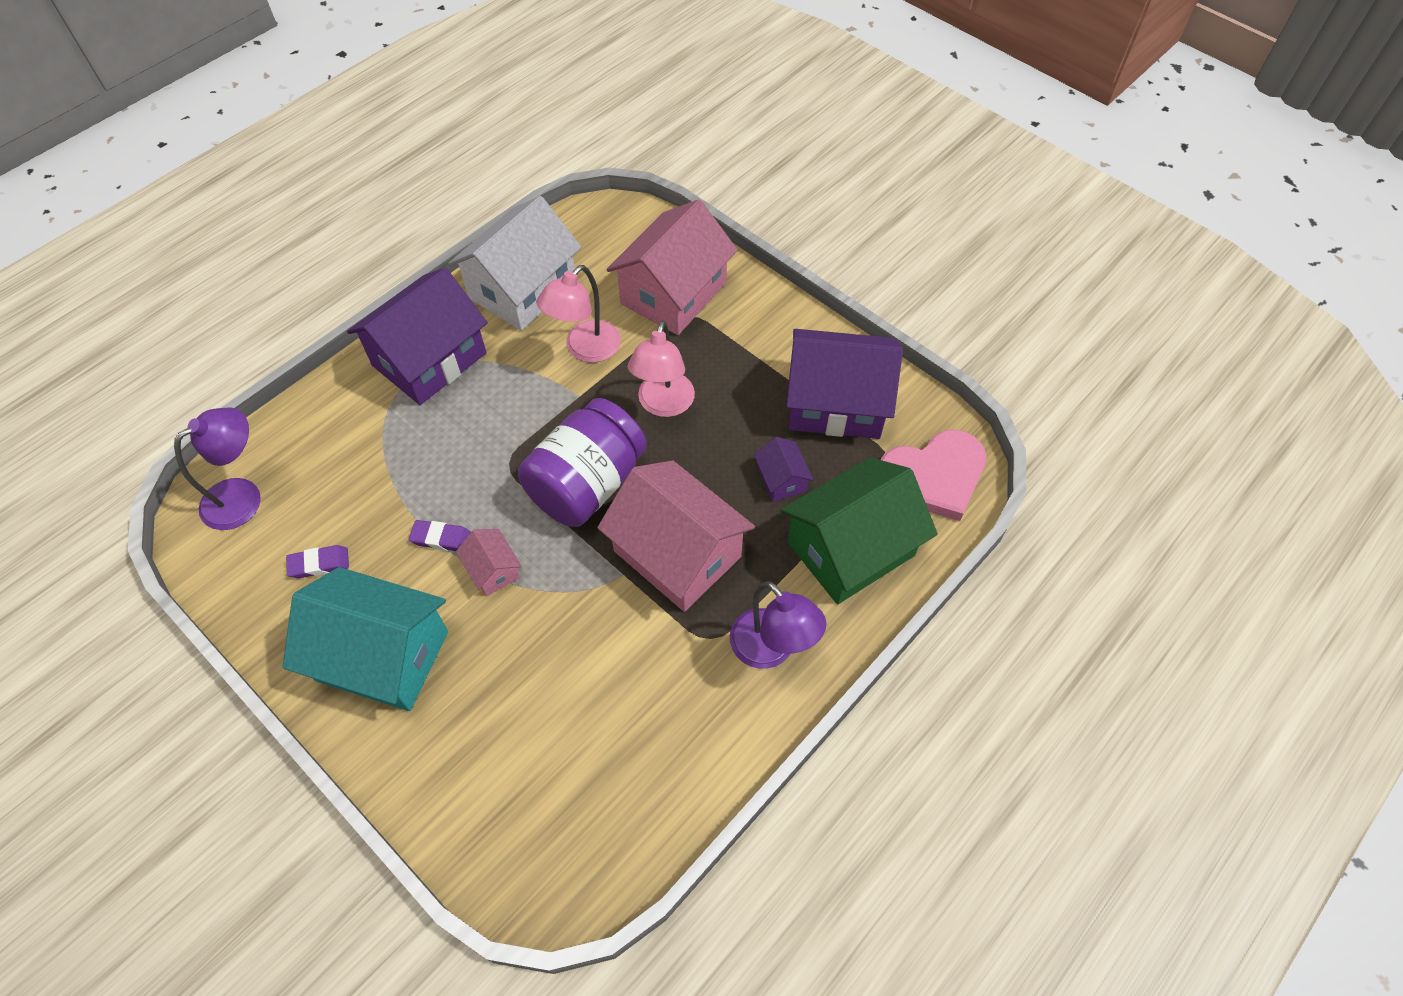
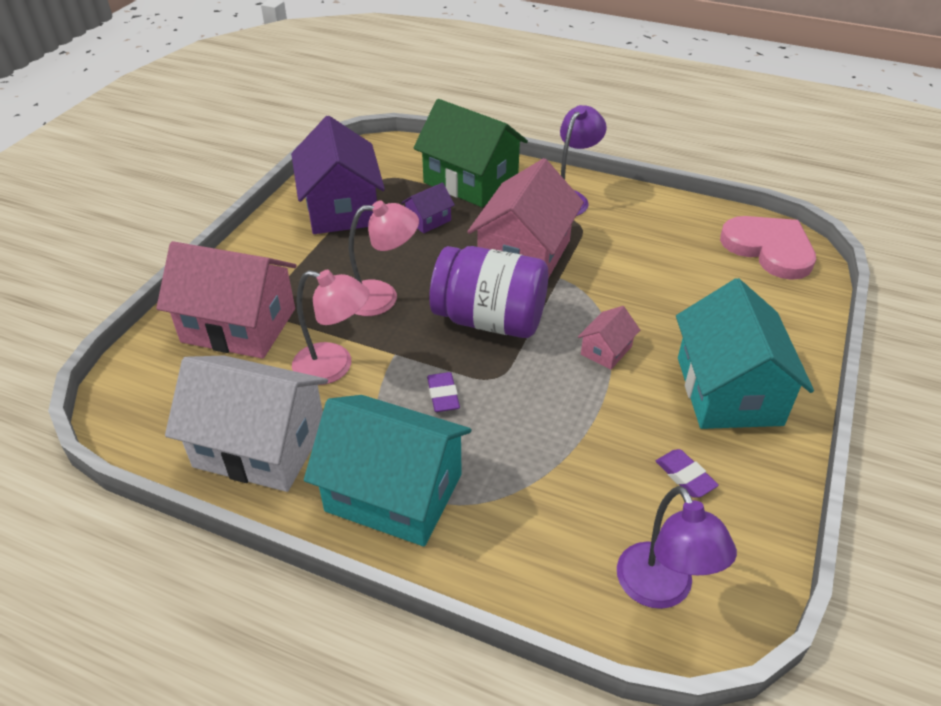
camera: 110 degrees left, 15 degrees down
(243, 496) = (661, 590): purple lamp -> purple lamp turned 135 degrees counterclockwise
(429, 359) = (394, 492): purple house -> turquoise house
(441, 538) = (599, 395): purple eraser -> purple eraser (443, 395)
(933, 477) = (391, 158): pink heart -> pink heart (769, 249)

